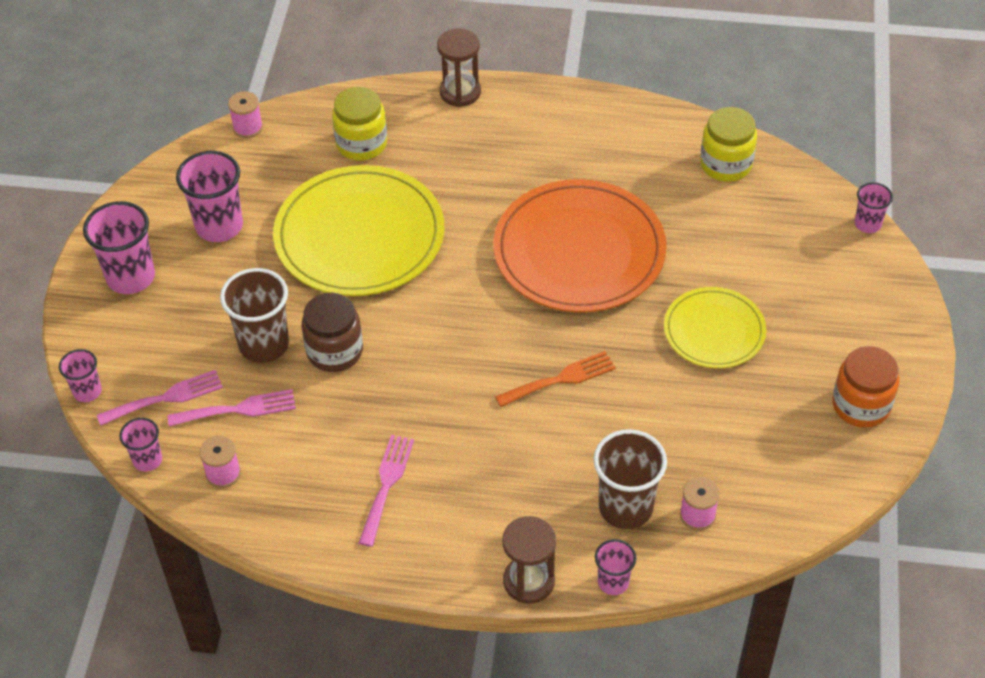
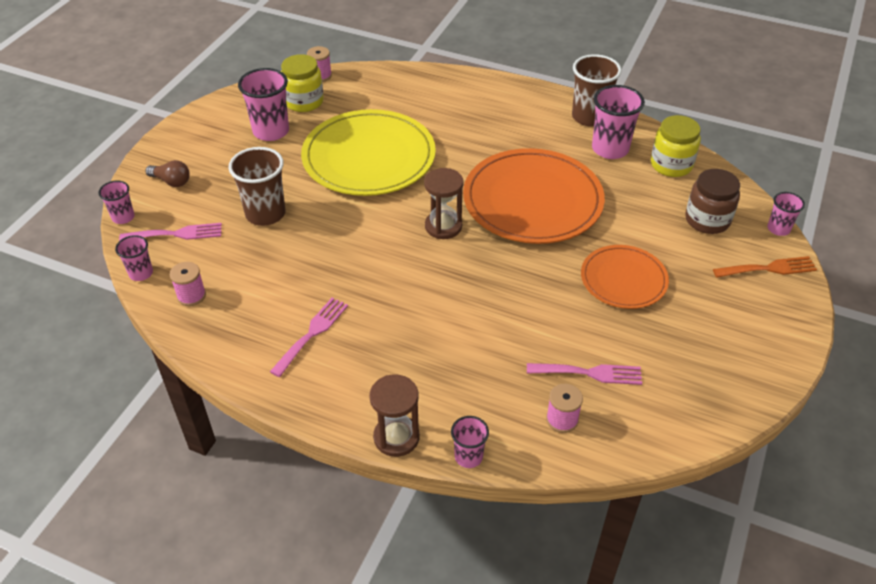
camera: 15 degrees right, 5 degrees down
(124, 327) = (171, 181): none -> brown light bulb
(131, 277) = (193, 151): pink cup -> pink cup (610, 149)
(238, 409) = (225, 253): pink fork -> pink fork (589, 373)
(334, 351) = (315, 229): brown jar -> brown jar (707, 220)
(361, 144) = (396, 100): yellow jar -> yellow jar (304, 101)
(460, 92) = (482, 82): brown hourglass -> brown hourglass (443, 226)
(560, 379) = (483, 287): orange fork -> orange fork (769, 268)
(625, 507) = (501, 398): brown cup -> brown cup (589, 117)
(714, 331) = (623, 279): yellow plate -> orange plate
(861, 405) = (735, 365): orange jar -> none

